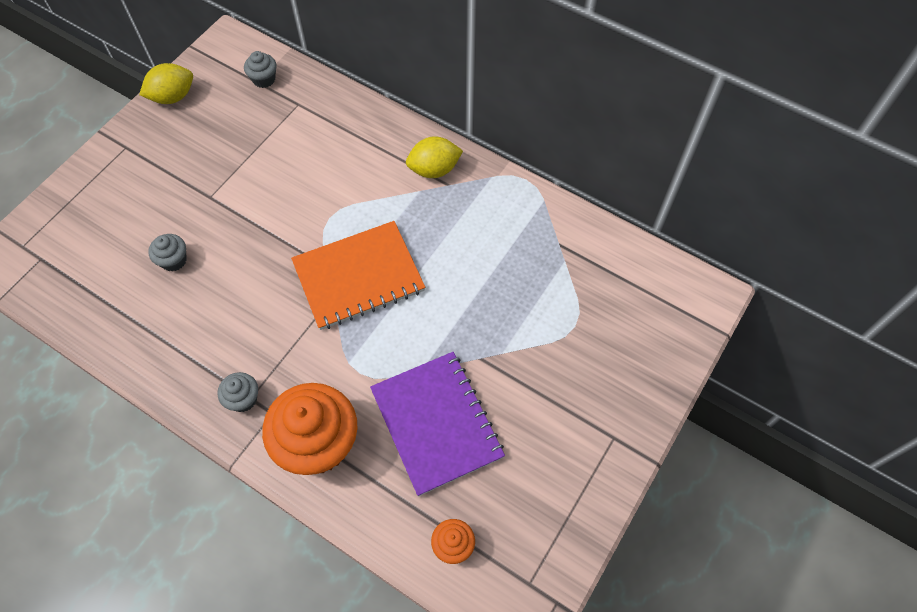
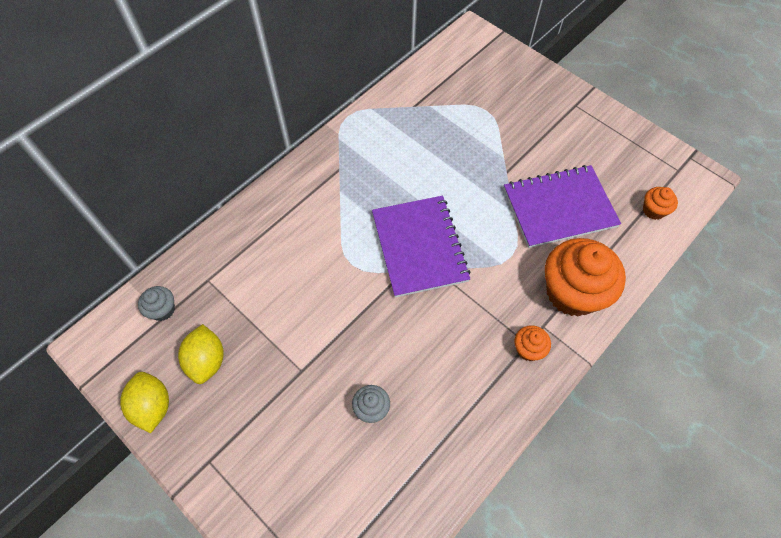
camera: 80 degrees left, 0 degrees up
(243, 399) = (528, 349): grey cupcake -> orange cupcake
(358, 277) = (419, 247): orange notebook -> purple notebook
(434, 169) = (320, 177): yellow lemon -> yellow lemon (207, 360)

